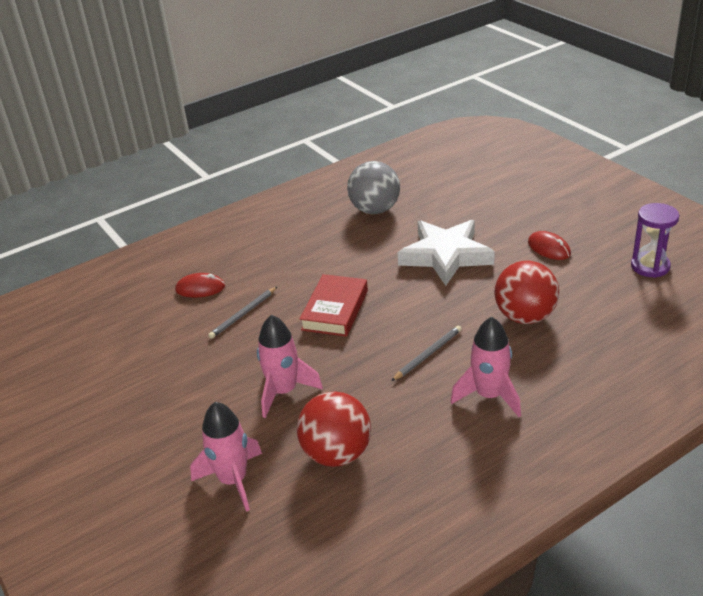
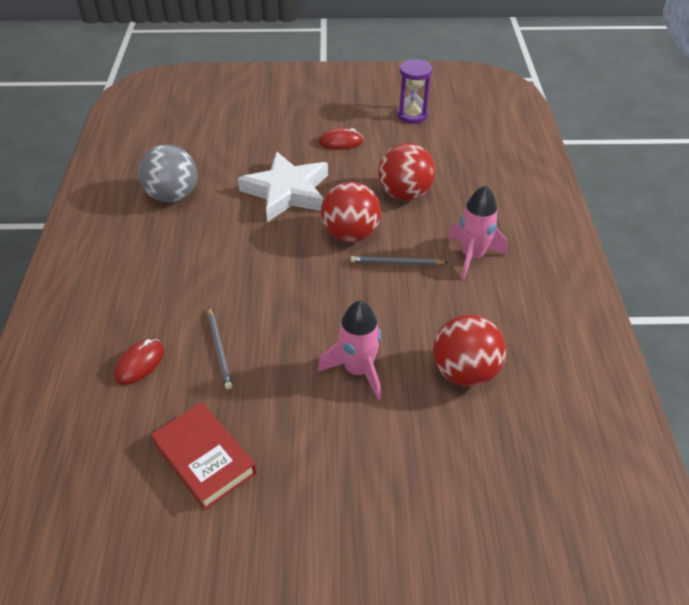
camera: 60 degrees left, 10 degrees up
(233, 480) = (442, 457): pink rocket -> none
(335, 310) = (283, 286): red book -> red book (205, 458)
(428, 354) = (396, 263): grey pencil -> grey pencil turned 75 degrees counterclockwise
(434, 313) = (350, 234): none -> red ball

